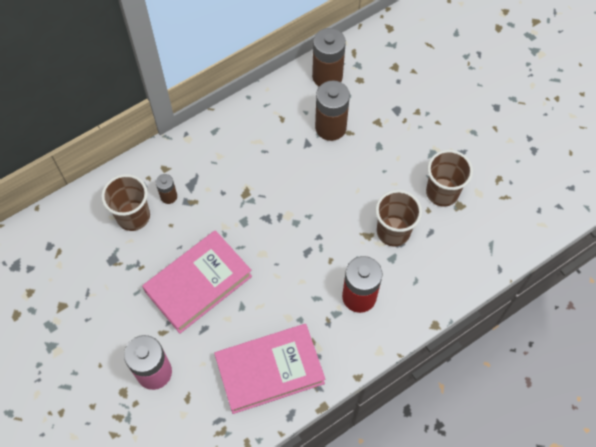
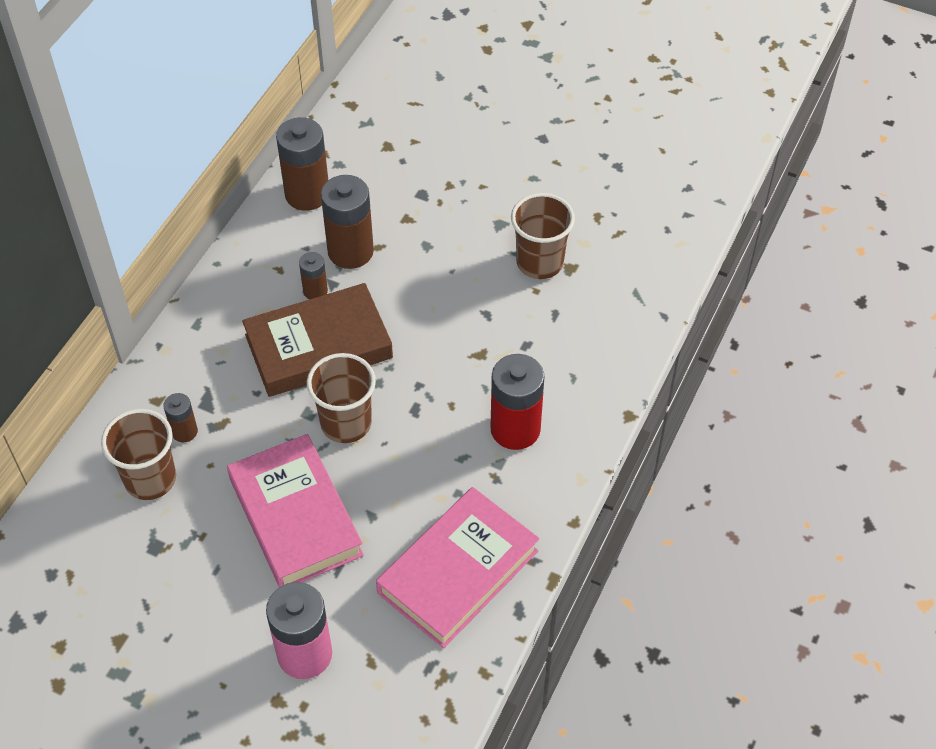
camera: 30 degrees left, 10 degrees down
(198, 284) = (295, 517): pink book -> pink book turned 45 degrees counterclockwise
(275, 181) = (318, 346): none -> brown book
(294, 143) = (315, 291): none -> brown battery
(393, 231) = (509, 335): brown cup -> brown cup (346, 423)

